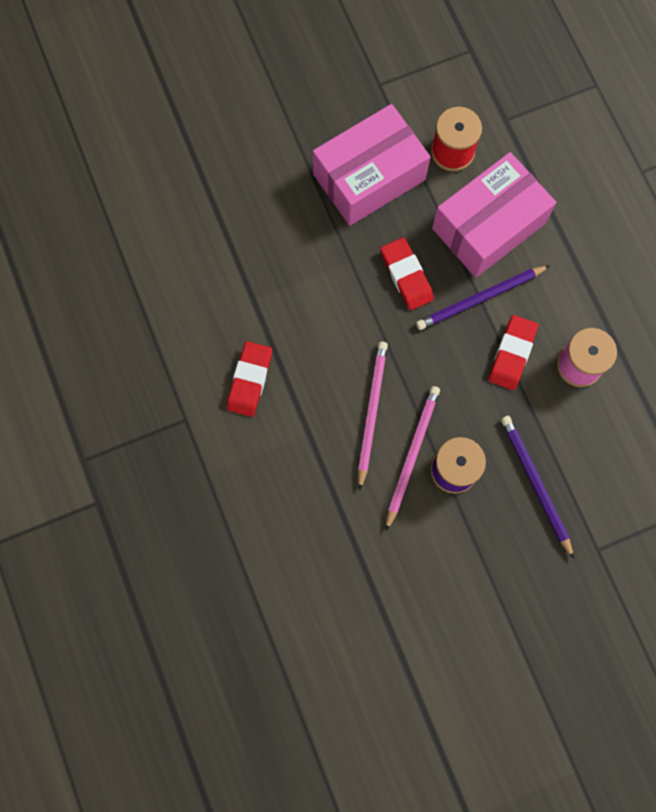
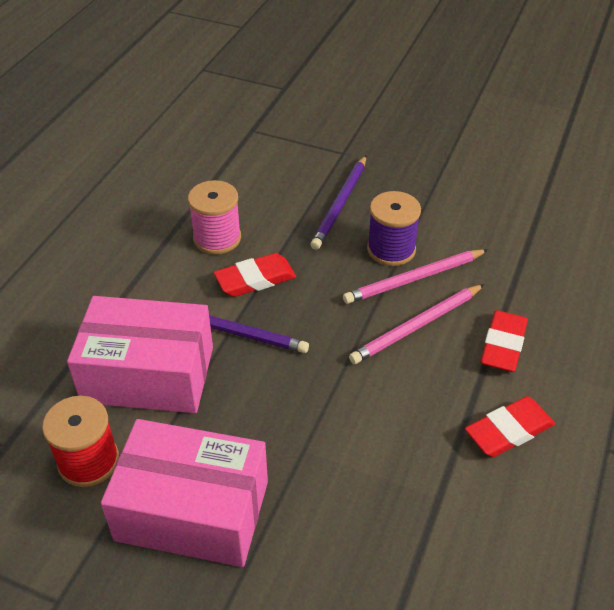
camera: 135 degrees left, 30 degrees down
(406, 276) = (267, 396): red eraser -> red eraser (503, 345)

